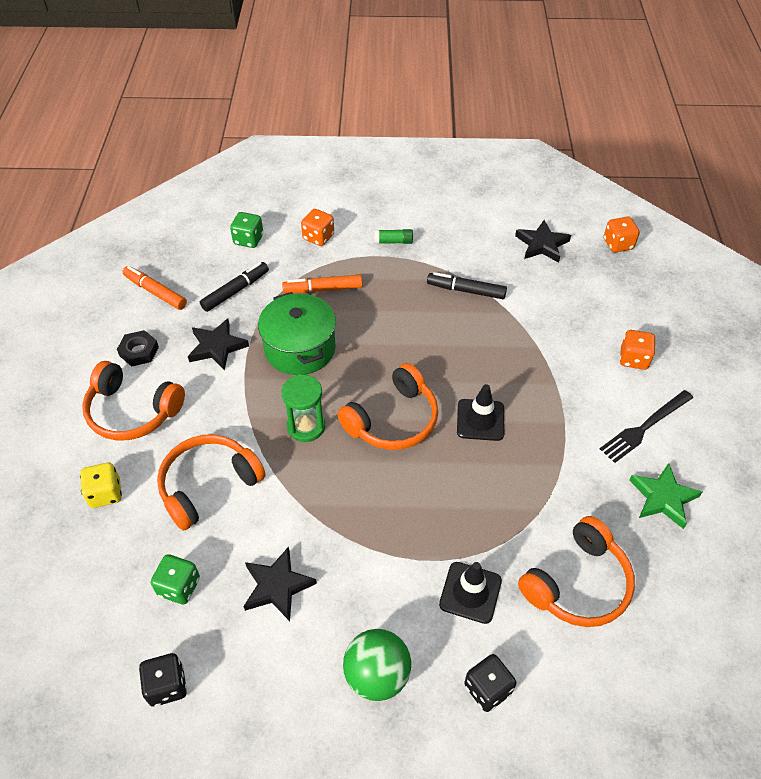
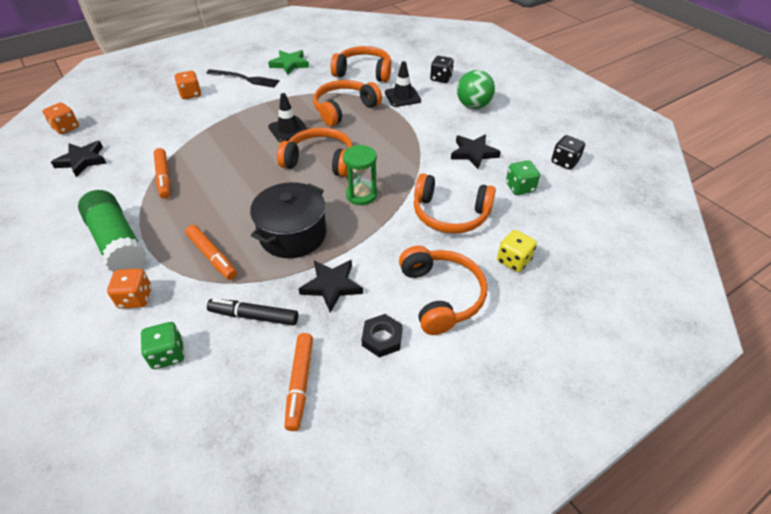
camera: 125 degrees left, 5 degrees down
(300, 348) = (293, 234): green pot -> black pot
(393, 242) = (118, 242): green glue stick -> green glue stick, size x2.36
(466, 290) = (164, 177): black marker -> orange marker
(487, 500) = (344, 109): none -> orange headphones

